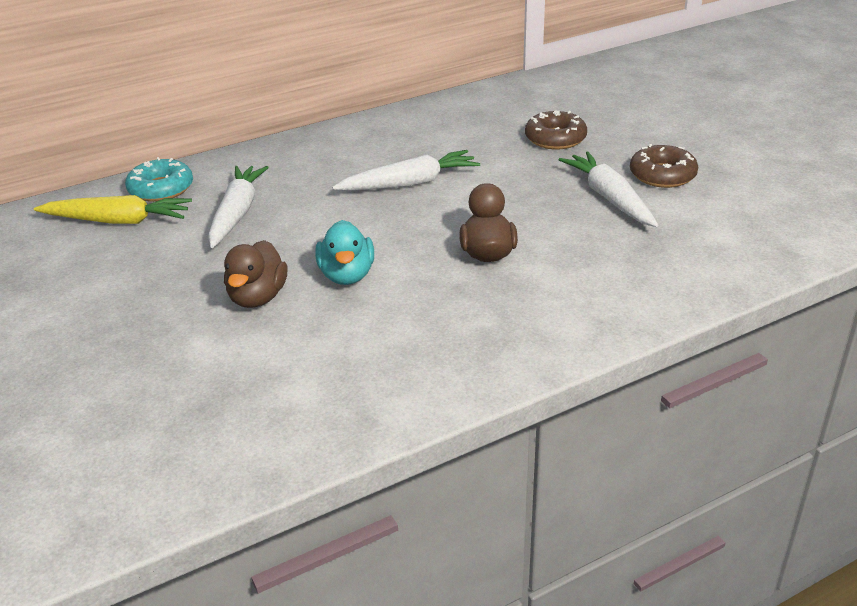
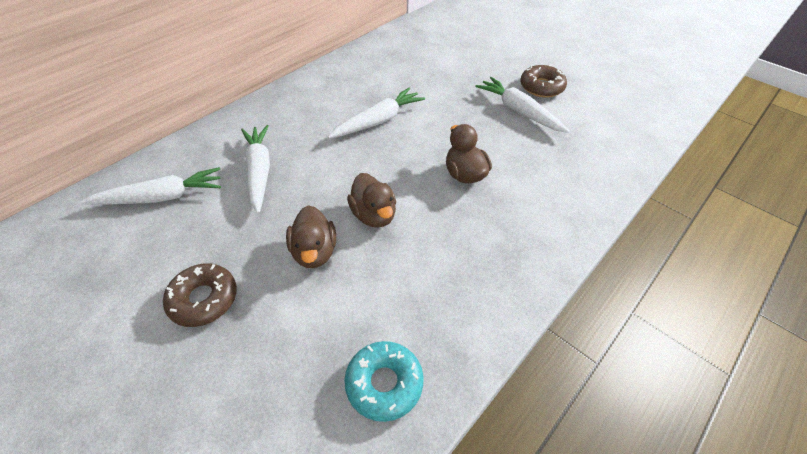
camera: 20 degrees left, 15 degrees up
(118, 221) = (161, 197): yellow carrot -> white carrot
(161, 189) = (185, 158): turquoise donut -> turquoise donut (384, 383)
(347, 275) = (374, 215): turquoise duck -> brown duck
(555, 139) = (458, 67): brown donut -> brown donut (204, 299)

